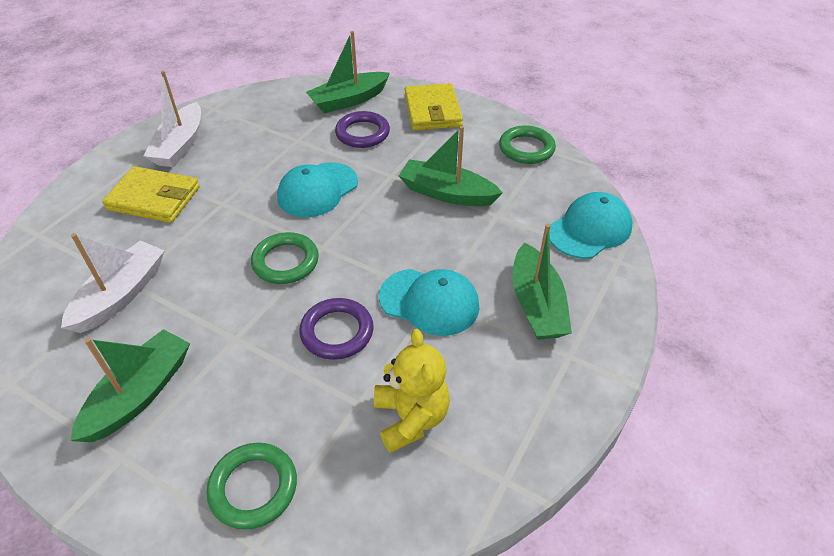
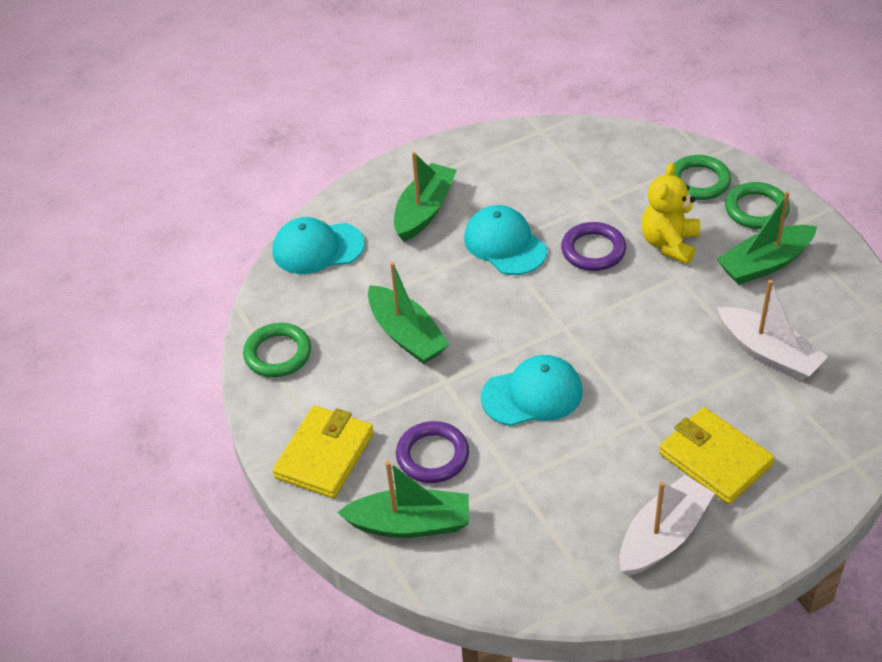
camera: 145 degrees left, 0 degrees up
(121, 295) = (769, 353): white boat -> white boat turned 105 degrees counterclockwise
(285, 262) = (605, 326): green ring -> green ring (756, 209)
(411, 418) = (575, 179): yellow teddy bear -> yellow teddy bear (669, 244)

